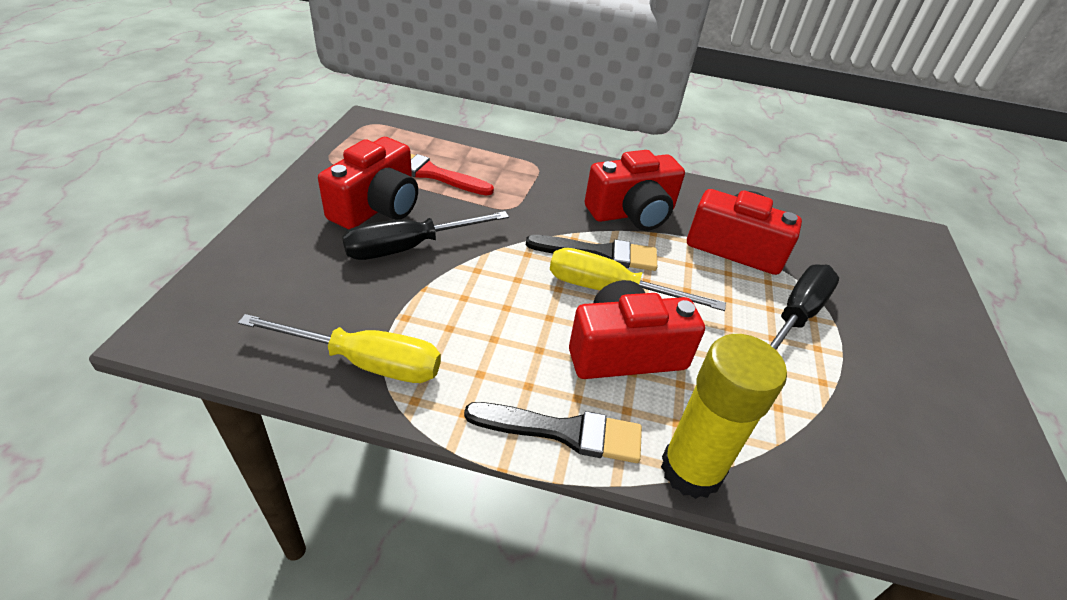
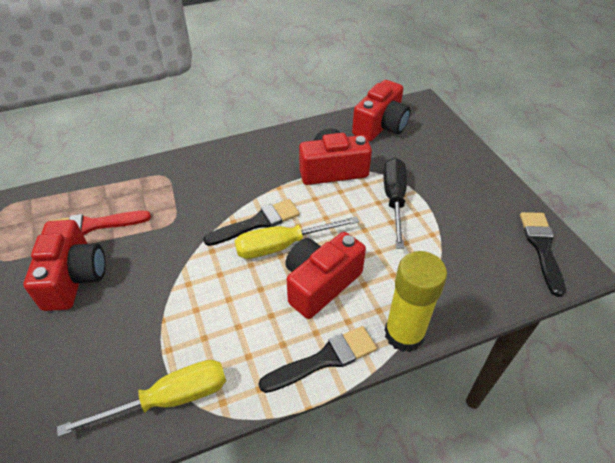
camera: 30 degrees left, 5 degrees up
(409, 247) = (126, 295): black screwdriver -> none
(632, 213) = (255, 179): red camera -> red camera (380, 126)
(999, 494) = (541, 247): none -> black brush

